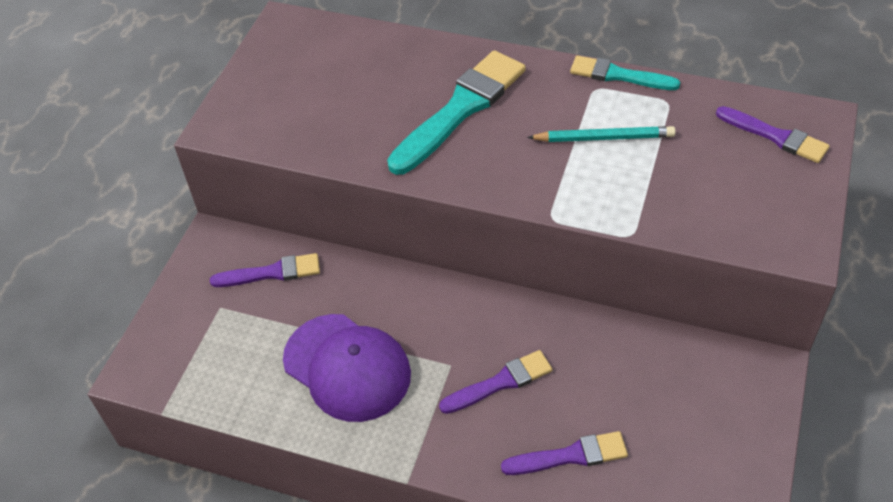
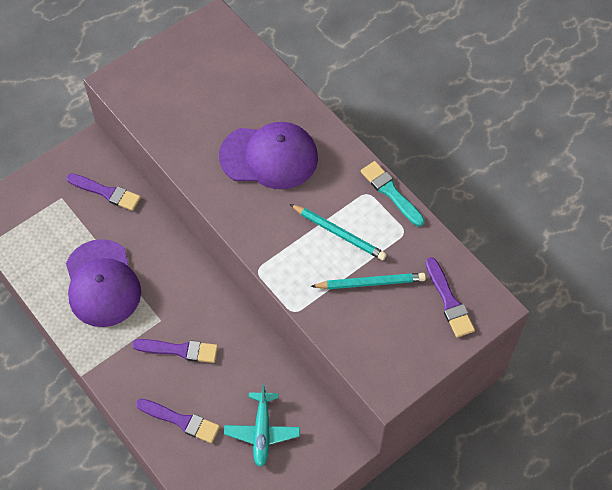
camera: 30 degrees right, 10 degrees up
(461, 109) = (269, 157): turquoise brush -> purple cap
(670, 409) = (262, 432): none -> turquoise plane
(682, 163) = (370, 283): none -> turquoise pencil

